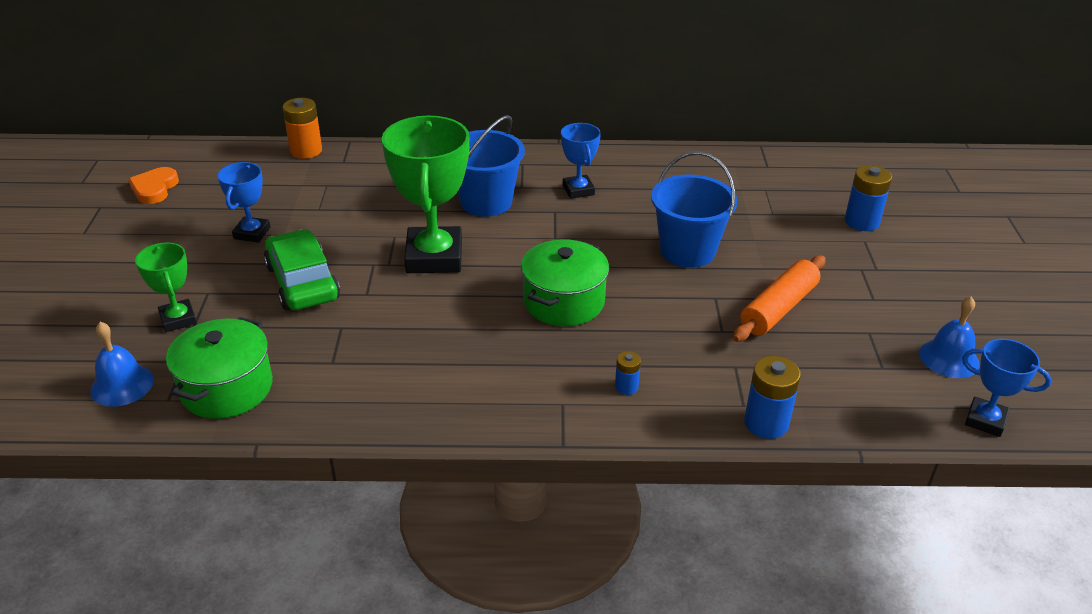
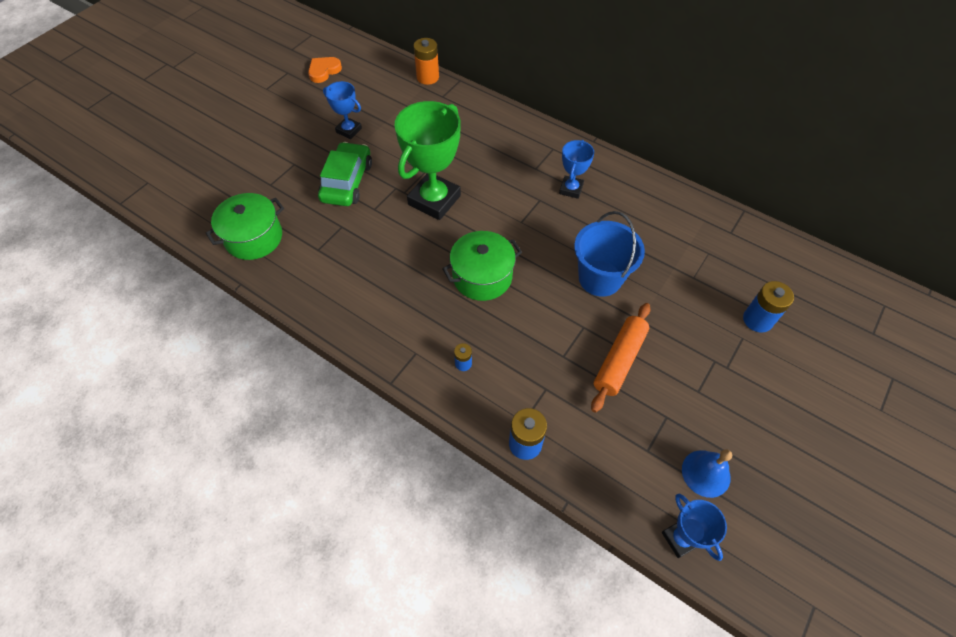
camera: 35 degrees right, 20 degrees up
(122, 385) = (209, 207): blue bell -> none
(178, 319) = (266, 176): green trophy -> none
(252, 233) = (349, 130): blue trophy -> blue trophy turned 75 degrees clockwise
(486, 202) = (502, 170): blue bucket -> none
(779, 308) = (619, 360): orange rolling pin -> orange rolling pin turned 45 degrees counterclockwise

